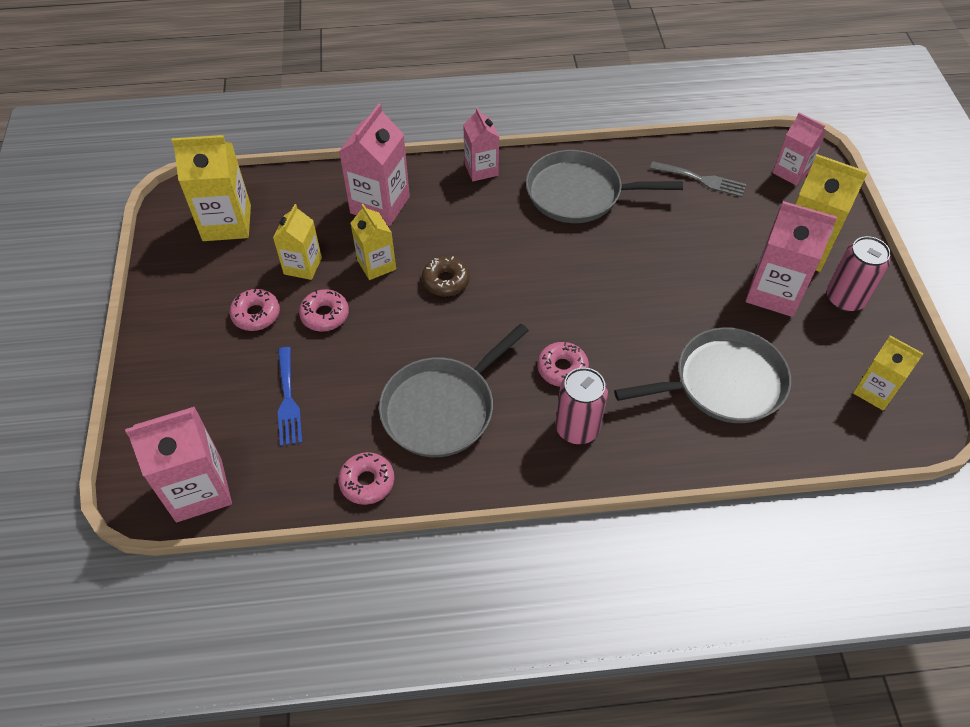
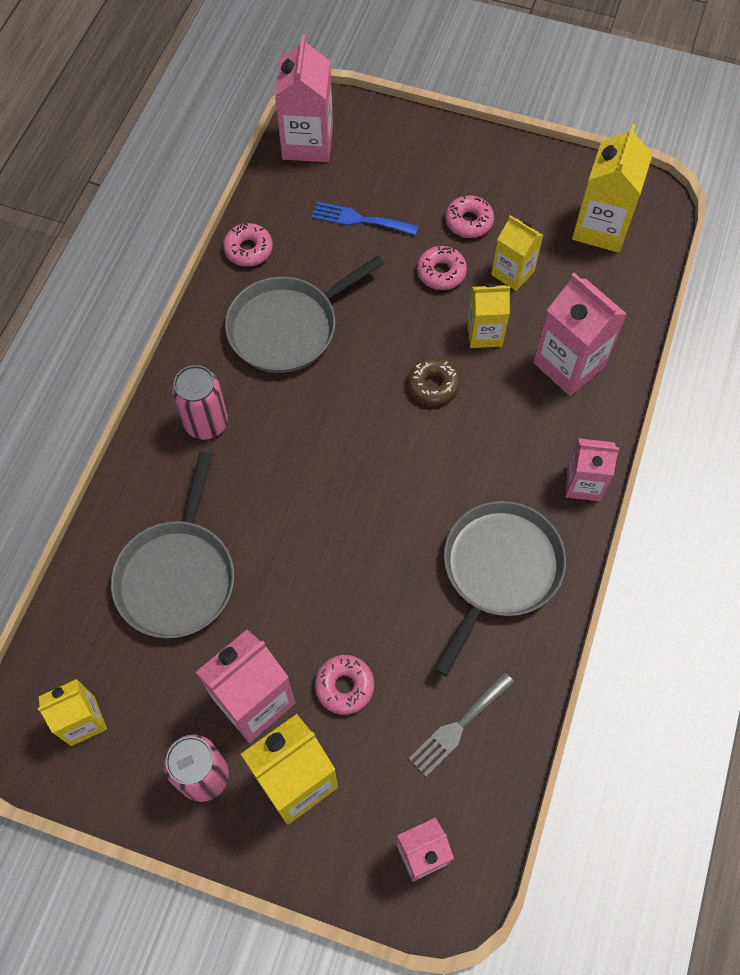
camera: 115 degrees right, 10 degrees up
(442, 408) = (288, 327): grey pan -> grey pan turned 105 degrees counterclockwise
(562, 369) = (274, 440): pink donut -> pink donut (344, 686)

